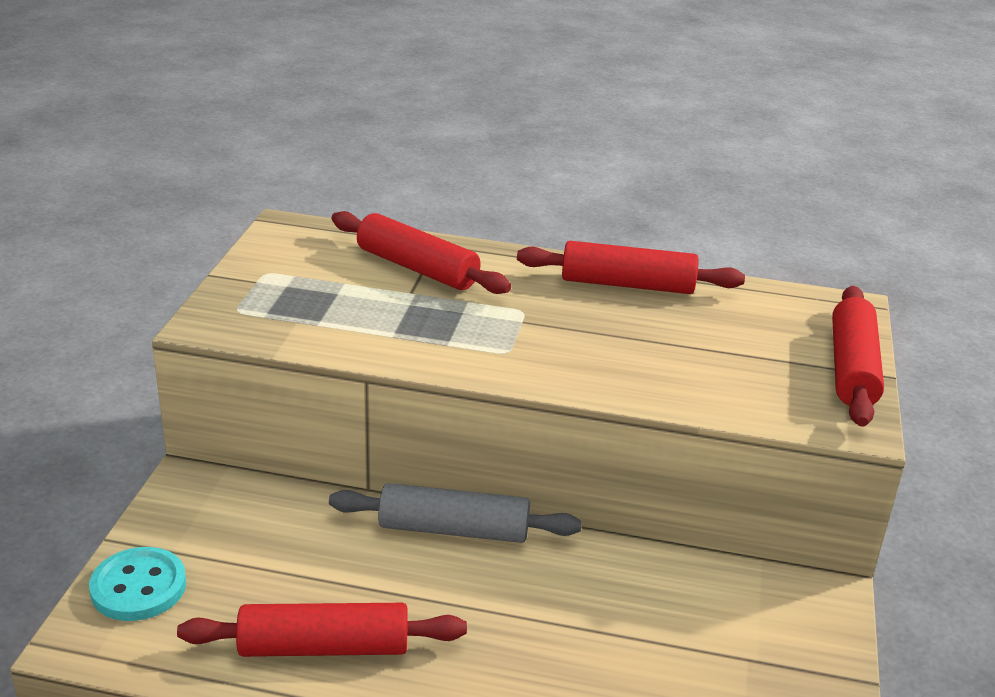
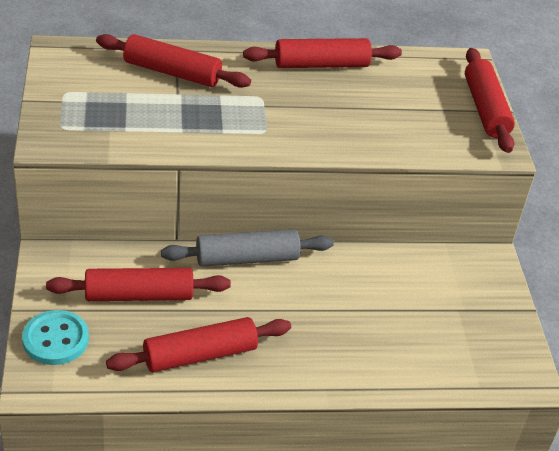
camera: 20 degrees left, 10 degrees up
(280, 550) = (139, 295): none -> red rolling pin

